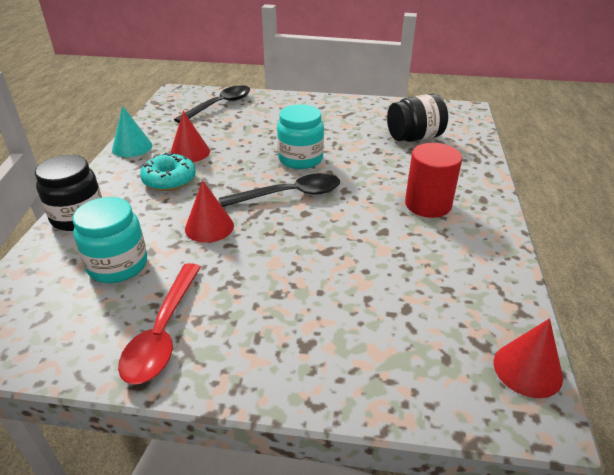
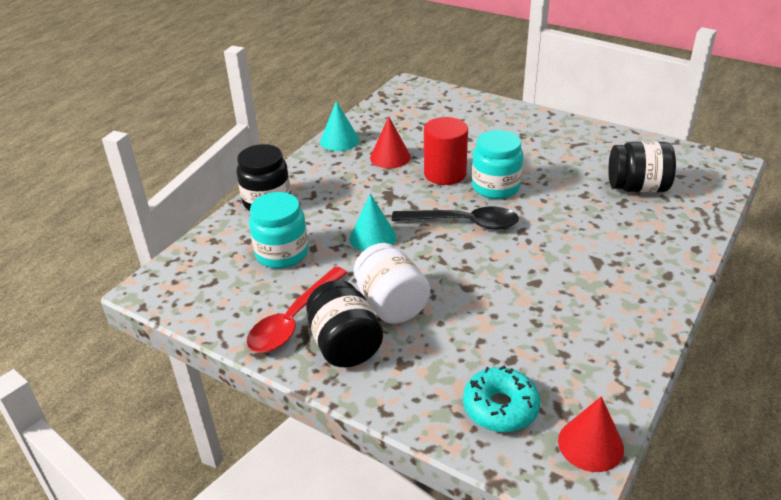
camera: 25 degrees right, 0 degrees up
(169, 180) = (358, 182): turquoise donut -> turquoise donut (500, 407)
(209, 227) = (373, 237): red cone -> turquoise cone
(219, 105) = (444, 108): black spoon -> none
(234, 344) = (345, 345): none -> black jar
(261, 287) = (391, 304): none -> white jar
(428, 204) = (601, 266): red cylinder -> red cylinder (445, 174)

